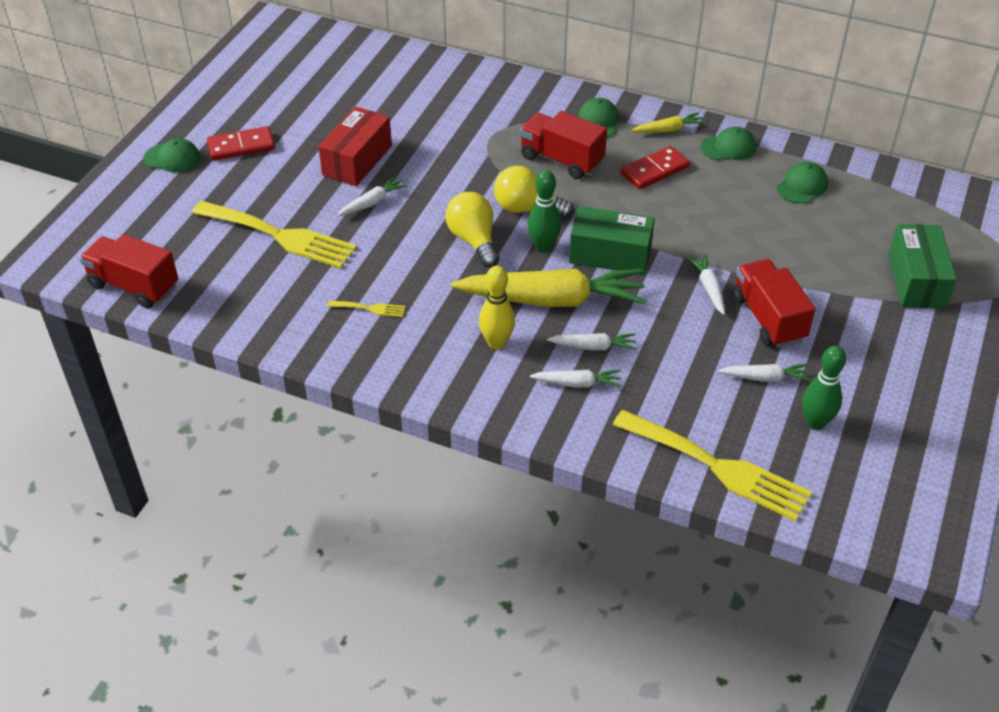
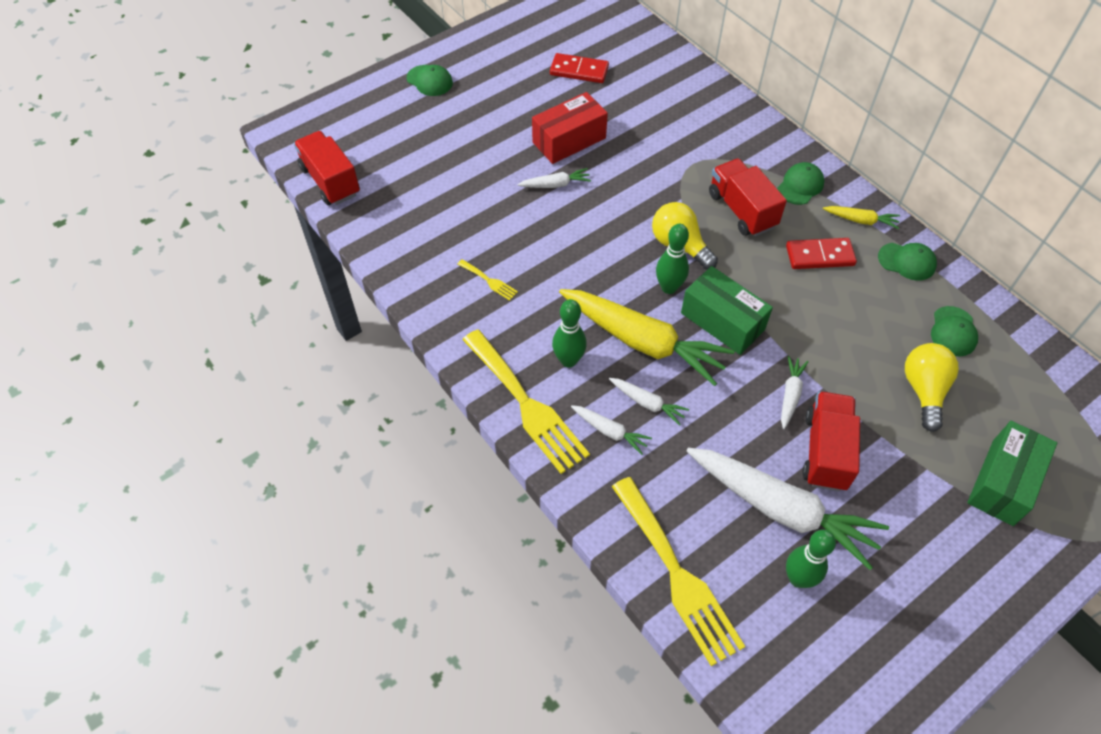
camera: 30 degrees right, 10 degrees up
(241, 146) = (487, 91): red domino -> red domino (579, 71)
(280, 236) = (464, 184): yellow fork -> yellow fork (526, 405)
(474, 240) = (614, 255): yellow light bulb -> yellow light bulb (924, 390)
(496, 343) = (568, 360): yellow bowling pin -> green bowling pin
(765, 378) = (781, 509): white carrot -> white carrot, size x2.24
(802, 186) = (953, 331): green cap -> green cap turned 120 degrees clockwise

